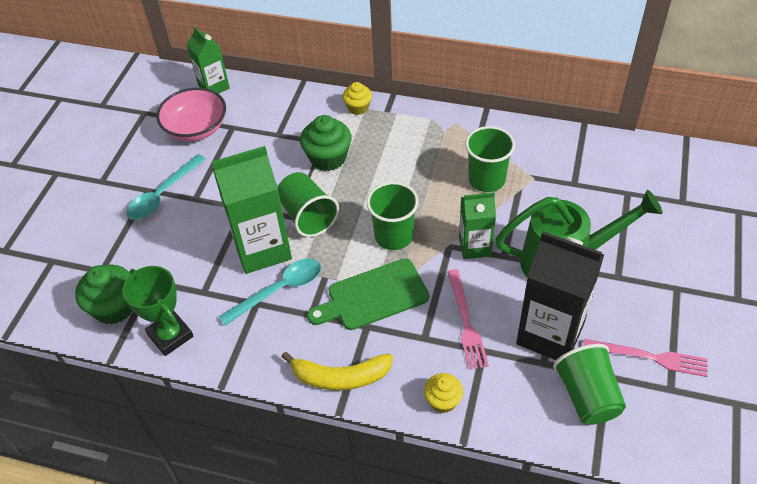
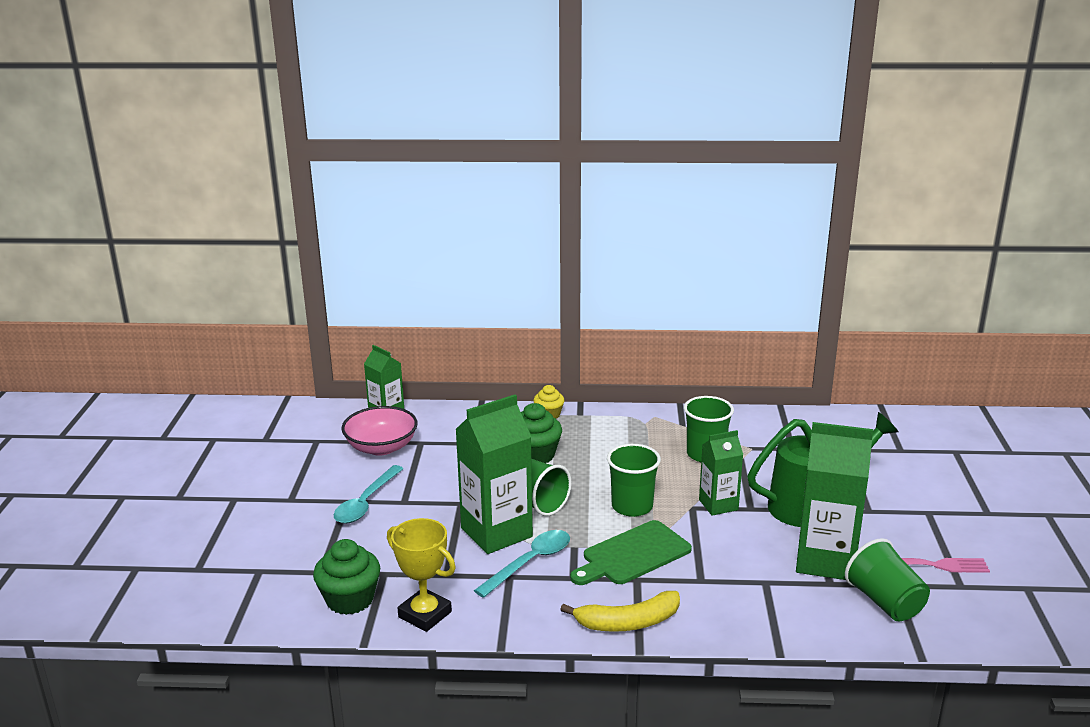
camera: 15 degrees left, 25 degrees down
(170, 335) = (425, 614): green trophy -> yellow trophy
(443, 401) = (744, 626): yellow cupcake -> none
(466, 322) = (737, 562): pink fork -> none
(550, 334) = (825, 560): black carton -> green carton

